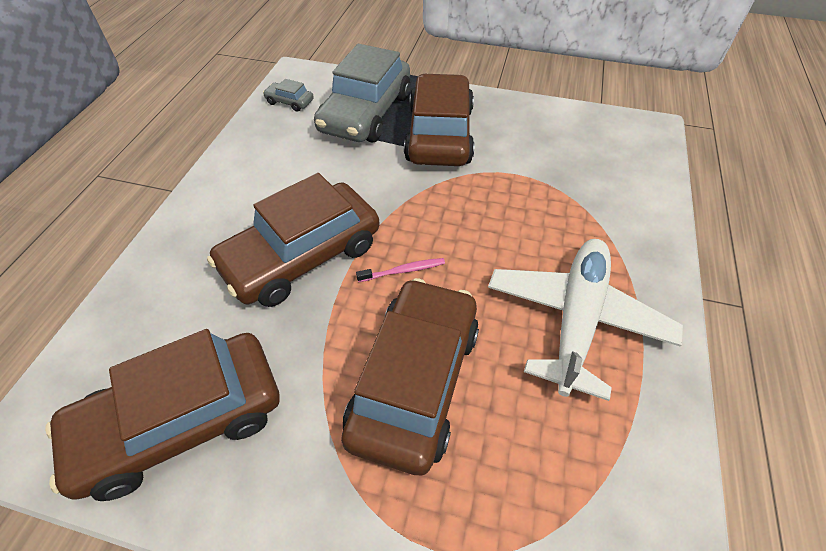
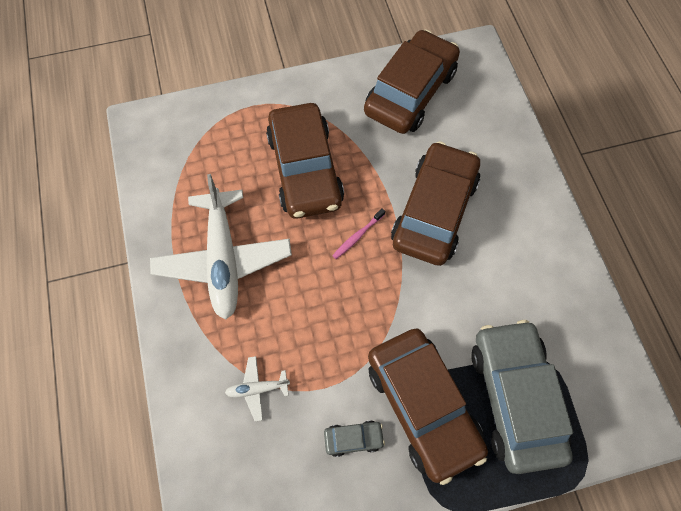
camera: 150 degrees right, 15 degrees up
(289, 102) = (601, 371): grey car -> grey car (353, 438)
(578, 195) = (257, 389): none -> white plane

